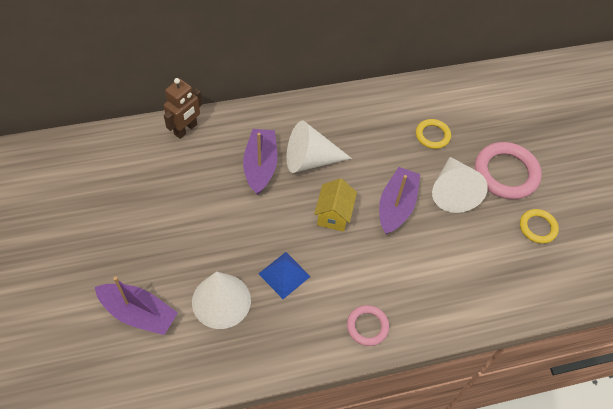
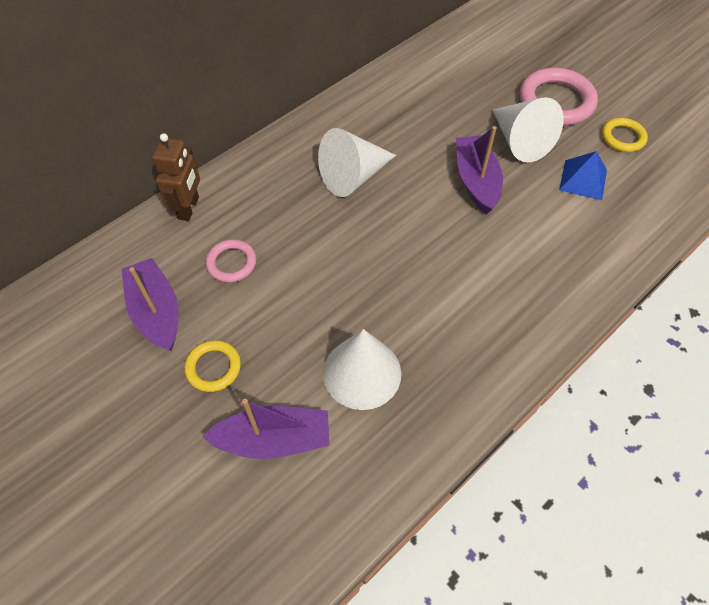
camera: 25 degrees left, 0 degrees up
(260, 166) = (303, 207): purple boat -> purple boat (156, 312)
(284, 275) = (412, 308): blue pyramid -> blue pyramid (583, 180)
(333, 215) = (419, 220): yellow house -> none
(367, 326) = (537, 315): pink ring -> pink ring (231, 263)
(432, 135) = (460, 97): yellow ring -> yellow ring (213, 367)

